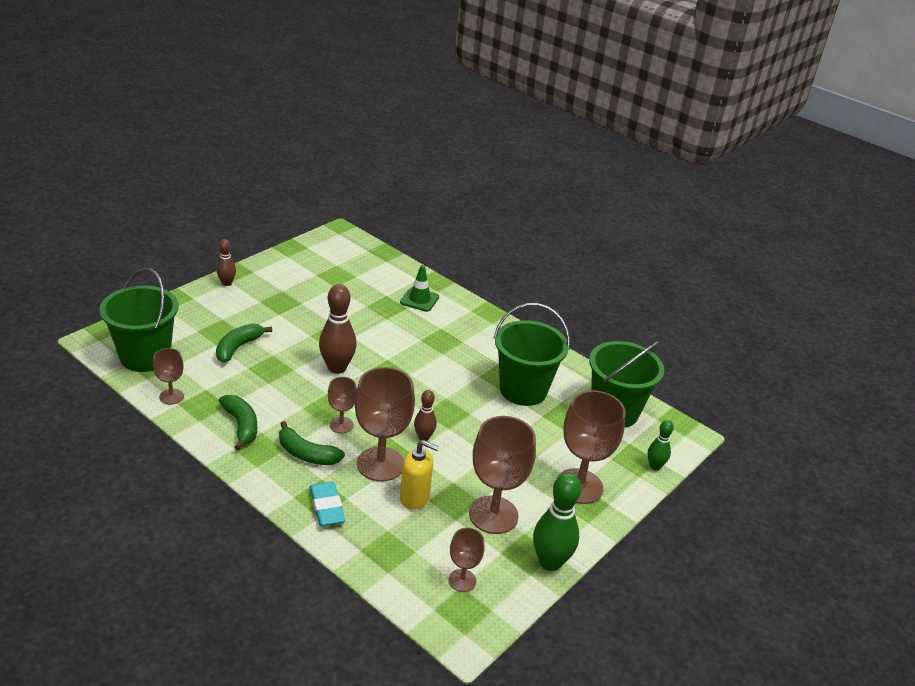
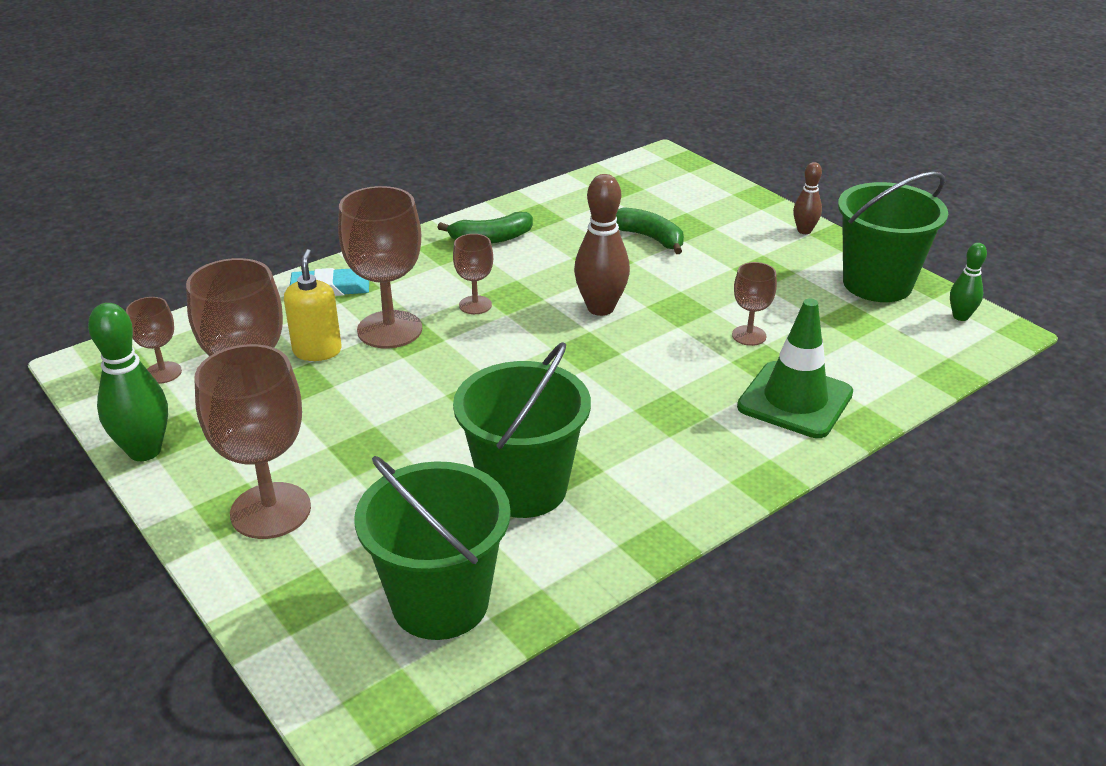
camera: 105 degrees right, 0 degrees up
(145, 356) = (631, 183): green bucket -> green bucket (877, 284)
(171, 396) = (553, 199): brown goblet -> brown goblet (749, 335)
(306, 454) = (426, 279): green banana -> none
(415, 498) = (317, 351): yellow soap dispenser -> yellow soap dispenser turned 150 degrees clockwise
(419, 299) = (795, 400): green traffic cone -> green traffic cone, size x1.58
(423, 437) = (432, 369): brown bowling pin -> none
(655, 466) = (276, 624): green bowling pin -> green bowling pin (960, 316)

